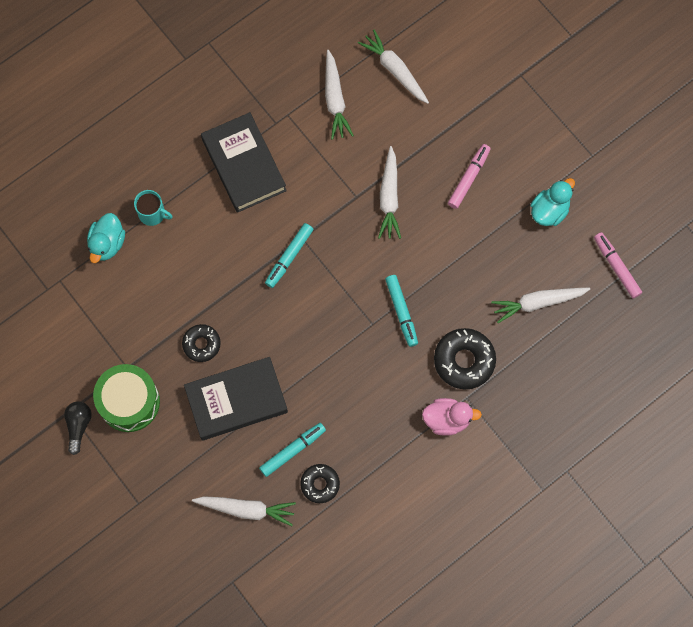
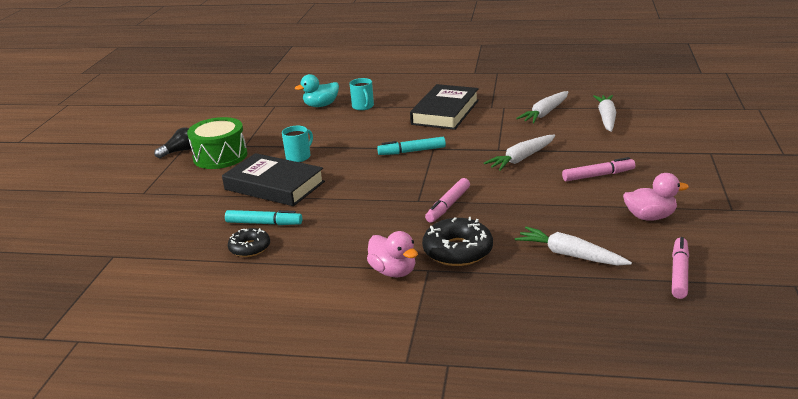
camera: 50 degrees right, 45 degrees down
(201, 344) = (299, 157): black donut -> turquoise mug
(246, 509) = (187, 231): white carrot -> none
(401, 312) = (448, 205): turquoise marker -> pink marker
(549, 210) = (650, 217): turquoise duck -> pink duck

